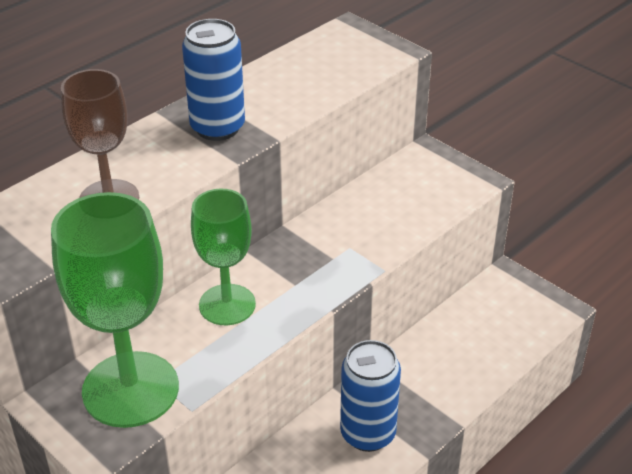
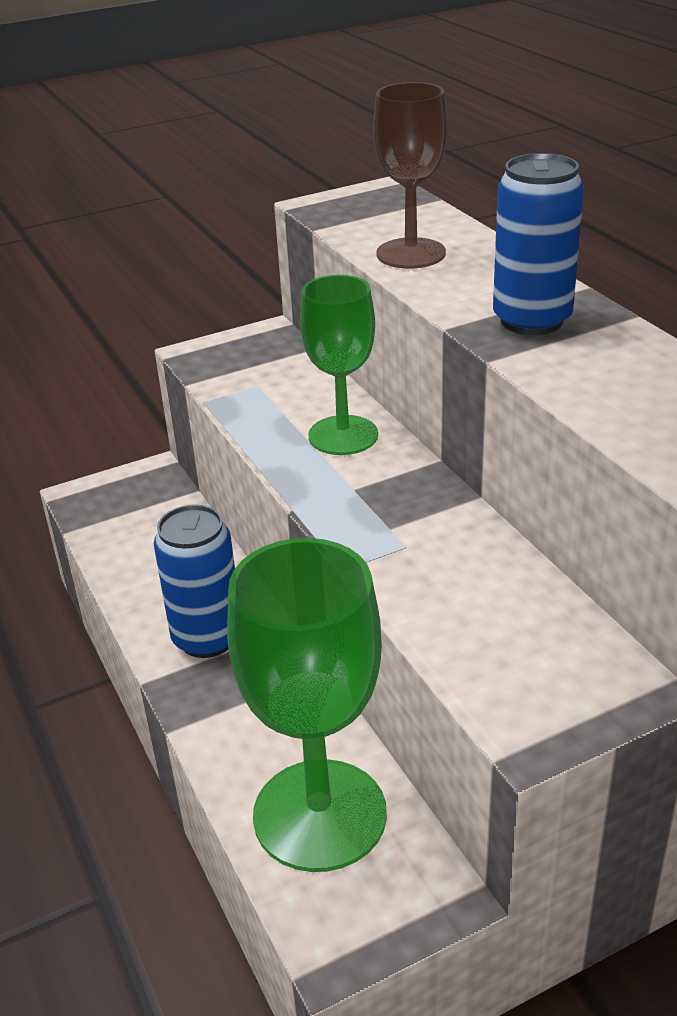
camera: 110 degrees right, 5 degrees down
(130, 389) = (254, 371): green goblet -> green goblet (320, 815)

